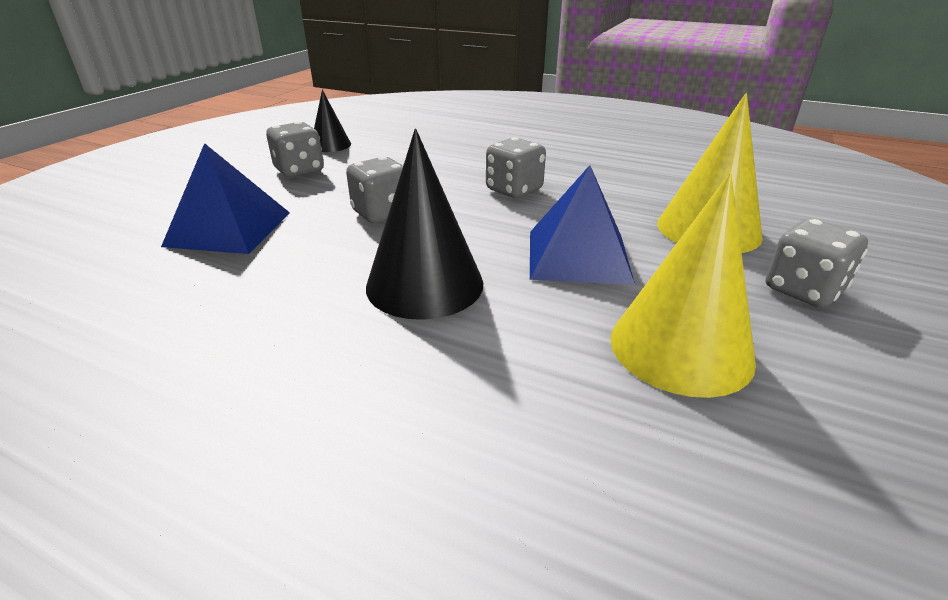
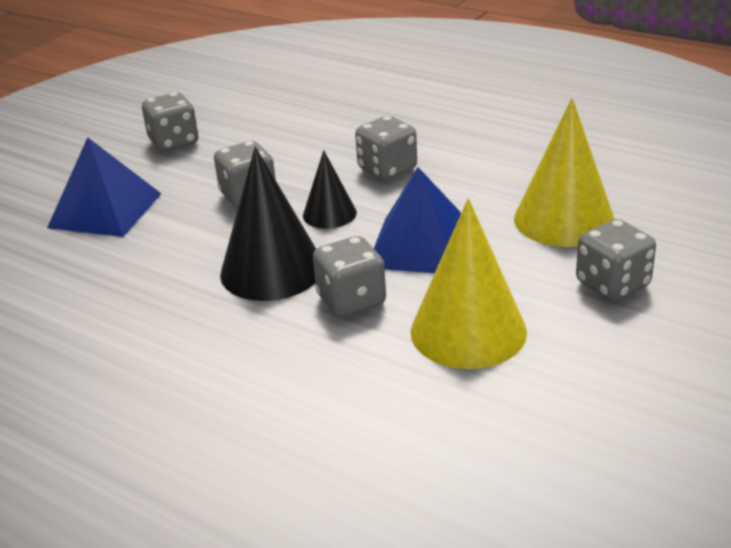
camera: 10 degrees right, 0 degrees up
(330, 145) = (209, 107): black cone -> black cone (329, 214)
(527, 316) = (351, 300): none -> grey dice

